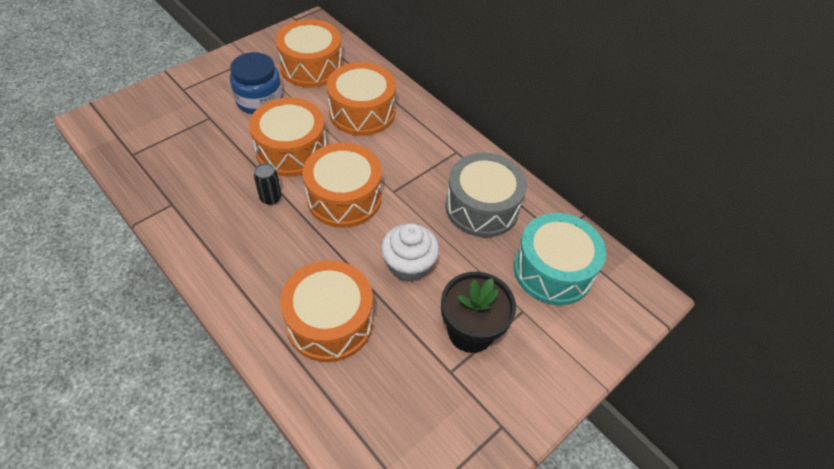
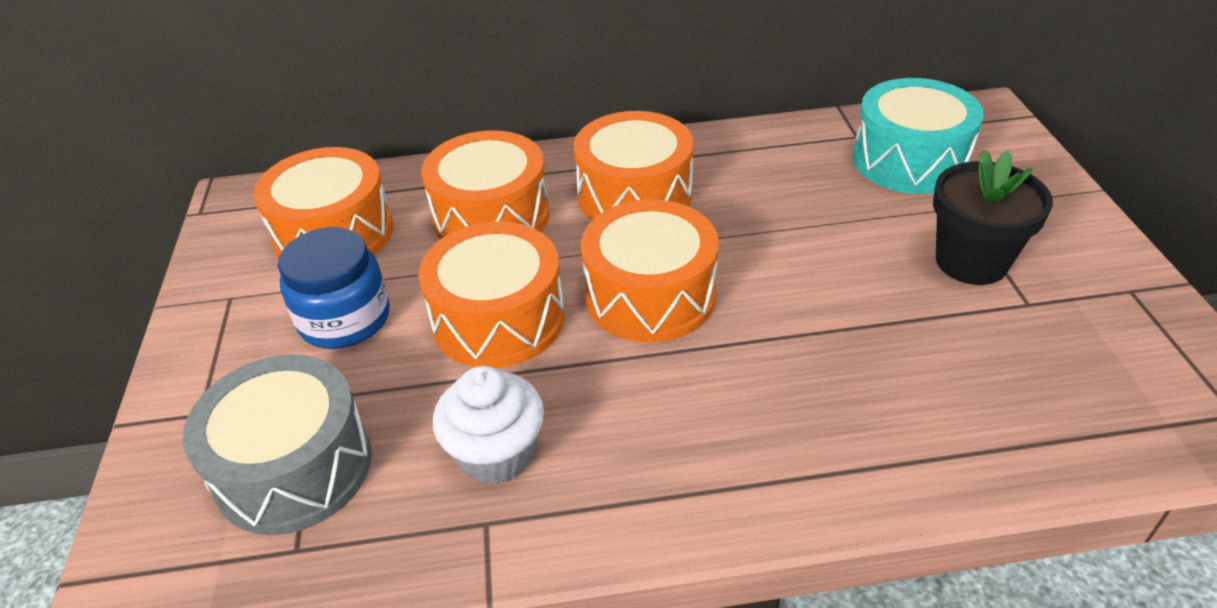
camera: 50 degrees left, 10 degrees down
(270, 198) = (583, 379): black can -> none
(330, 322) = (884, 394): orange drum -> orange drum (634, 195)
(408, 266) = (826, 276): white cupcake -> white cupcake (496, 453)
(482, 207) = (768, 175): grey drum -> grey drum (294, 467)

